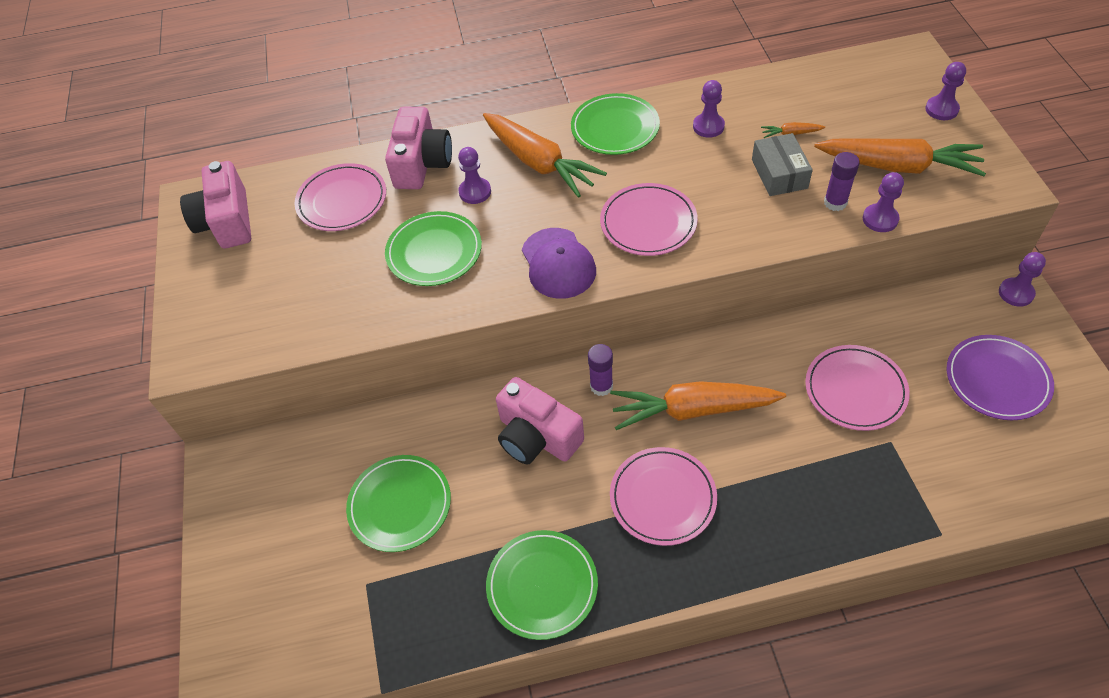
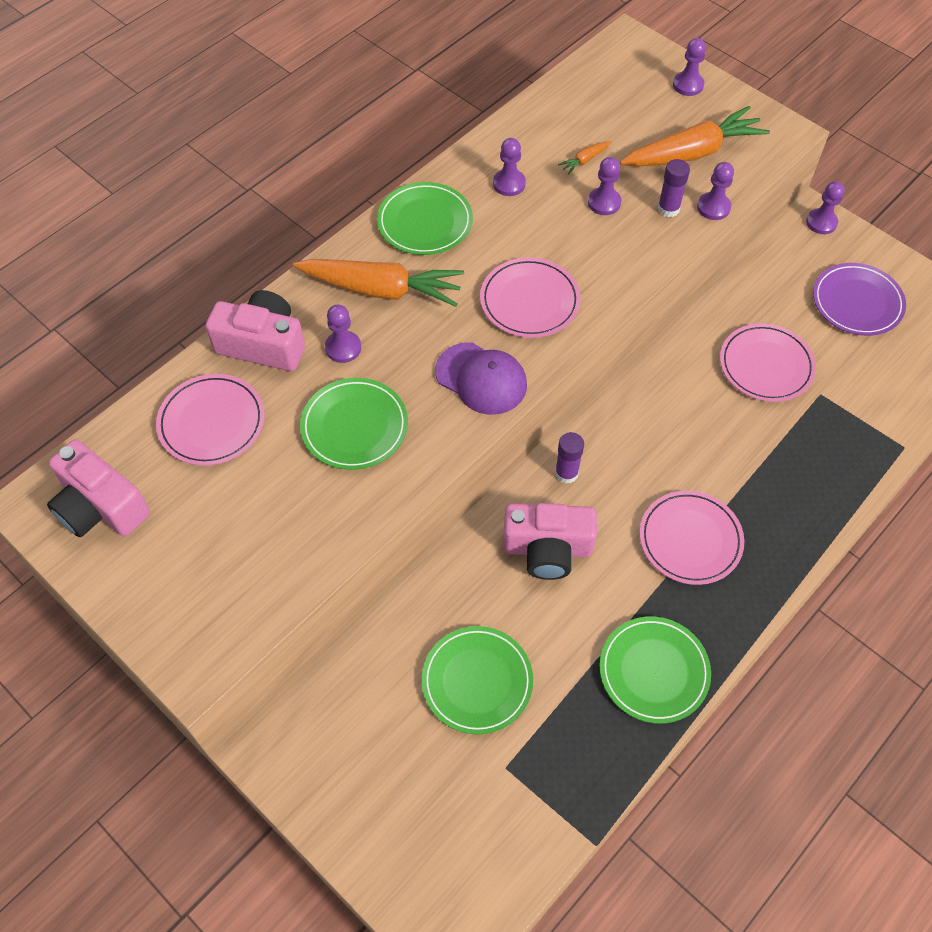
camera: 40 degrees left, 5 degrees up
(422, 163) = (263, 344): pink camera -> pink camera turned 45 degrees counterclockwise
(692, 410) = (656, 452): orange carrot -> none
(779, 174) = (604, 202): grey box -> purple pawn

